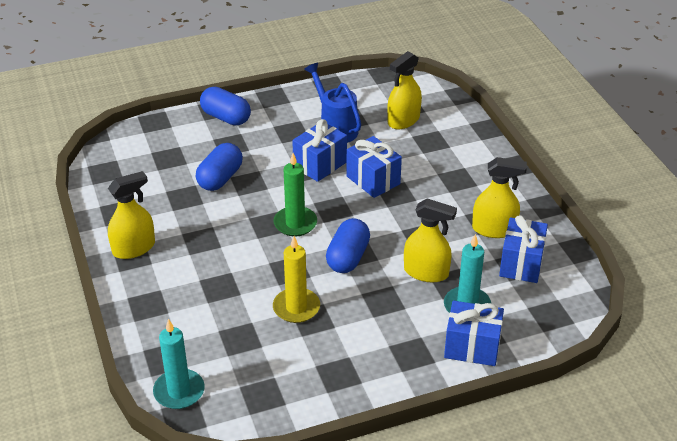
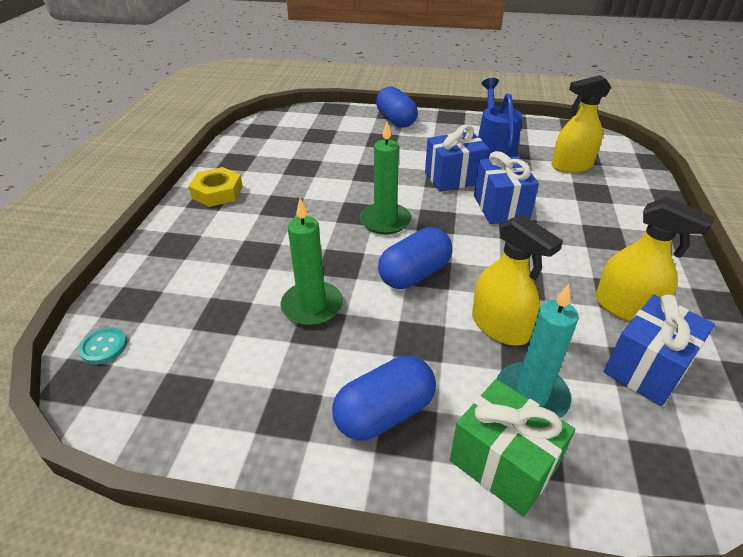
camera: 30 degrees right, 0 degrees up
(134, 248) = (217, 192): yellow spray bottle -> yellow nut
(179, 391) = (104, 347): turquoise candle -> turquoise button
(220, 178) = (348, 162): blue capsule -> blue capsule (384, 413)
(296, 307) = (312, 306): yellow candle -> green candle
(472, 347) = (503, 463): blue gift -> green gift

